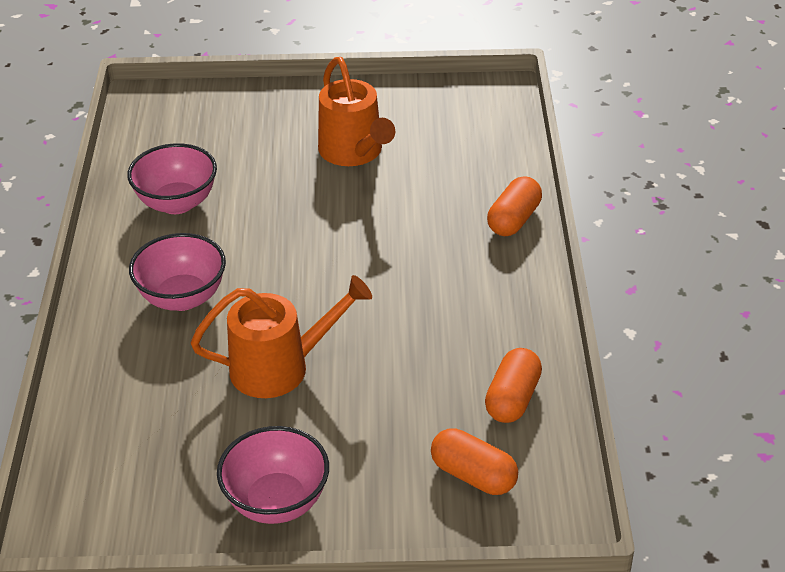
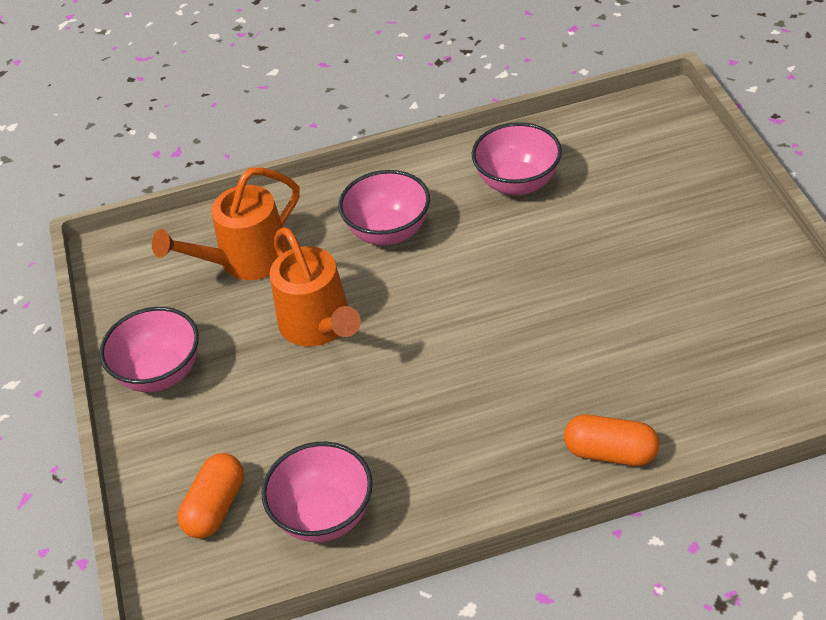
camera: 80 degrees right, 5 degrees up
(354, 153) = (662, 284): orange watering can -> orange watering can (245, 261)
(512, 399) = (324, 516): orange capsule -> pink bowl

